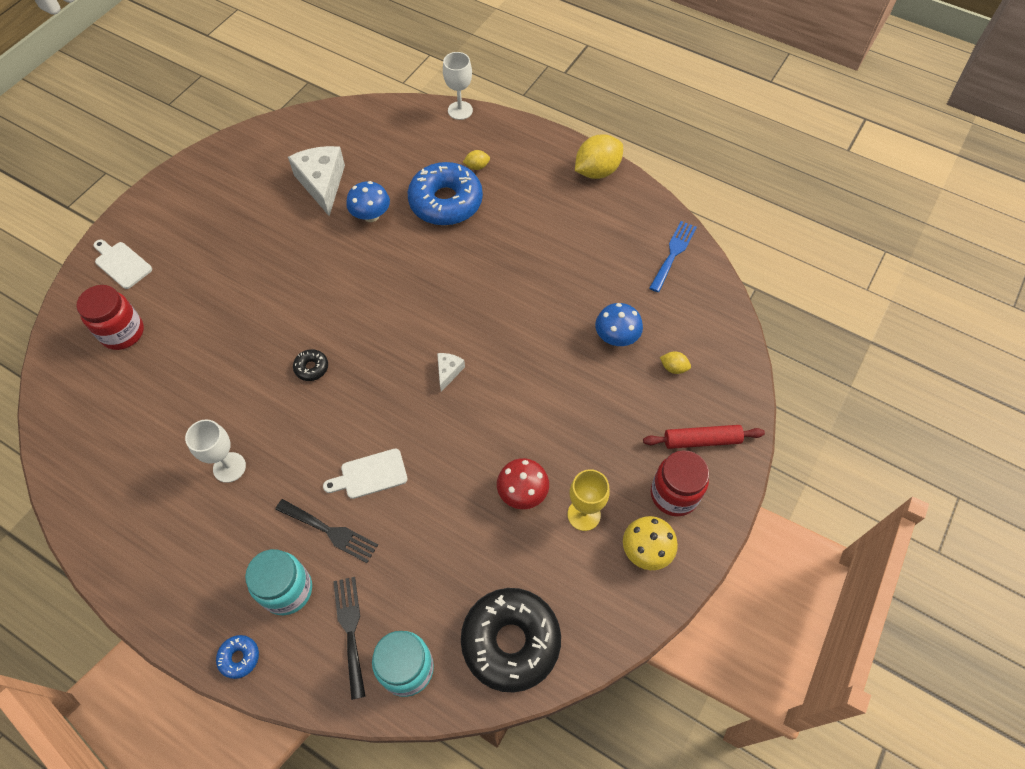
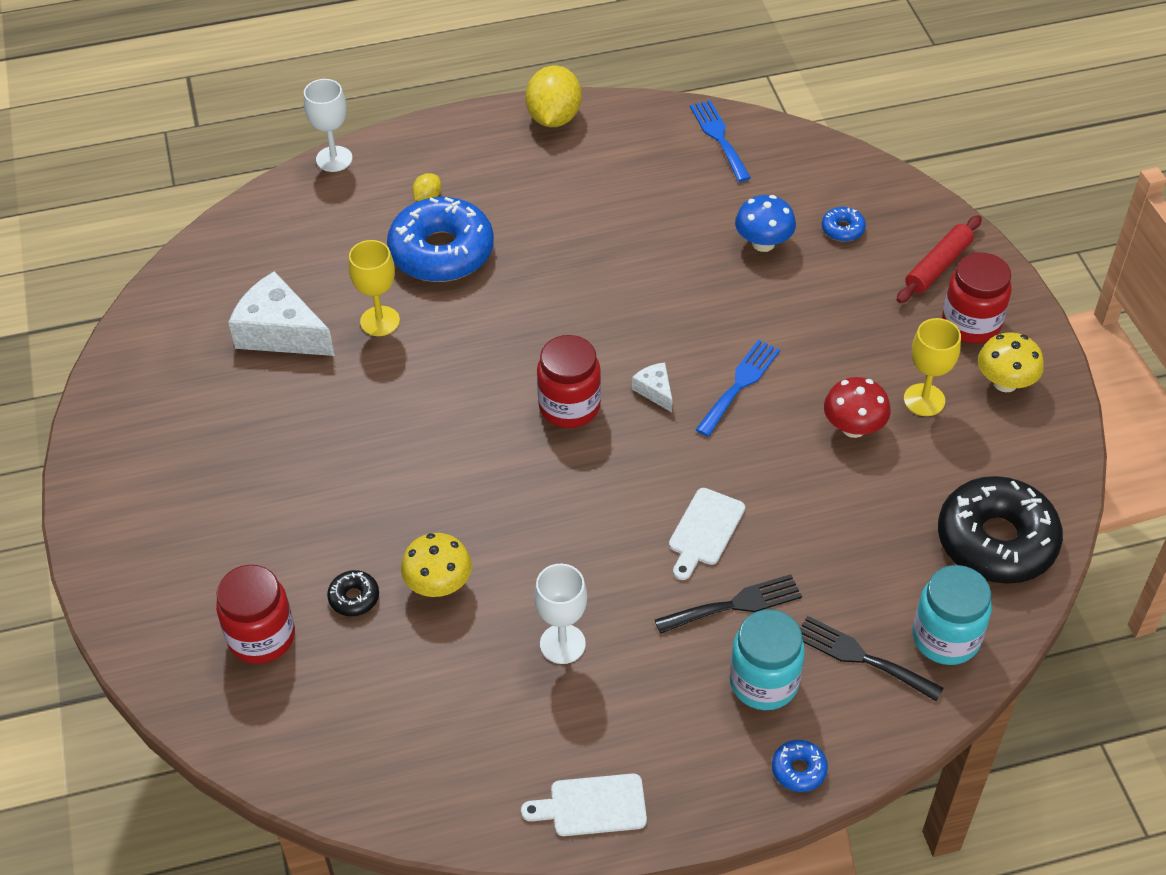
camera: 45 degrees left, 10 degrees down
(122, 264) = (156, 580): white cutting board -> white cutting board (592, 806)
(220, 380) = (439, 585): none -> yellow mushroom
(311, 368) = (518, 496): black donut -> black donut (354, 598)
(371, 215) = (380, 321): blue mushroom -> yellow goblet
(396, 341) = (569, 407): none -> red jar
(495, 409) = (739, 384): none -> blue fork
(673, 368) = (842, 229): yellow lemon -> blue donut

